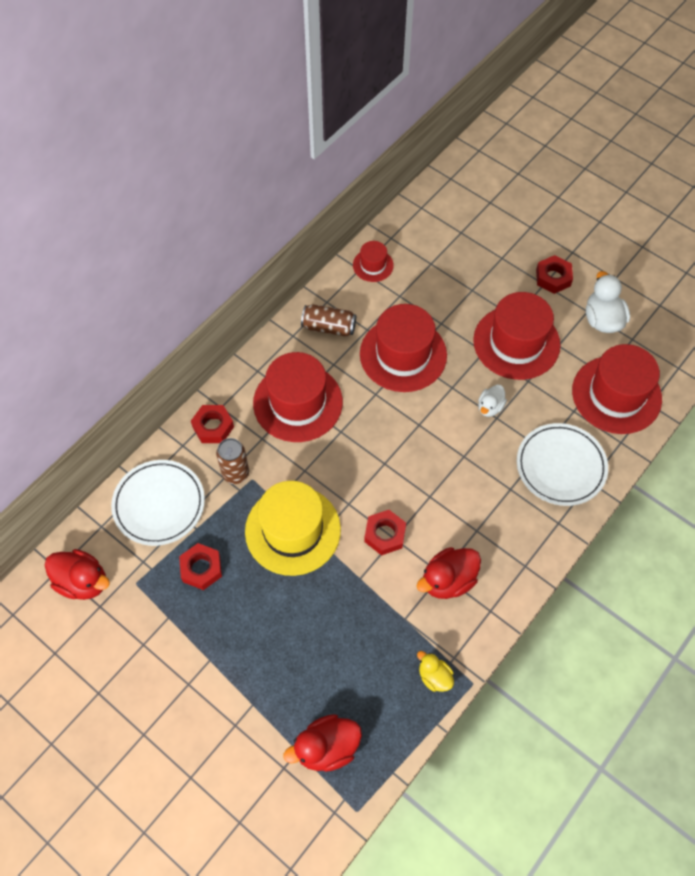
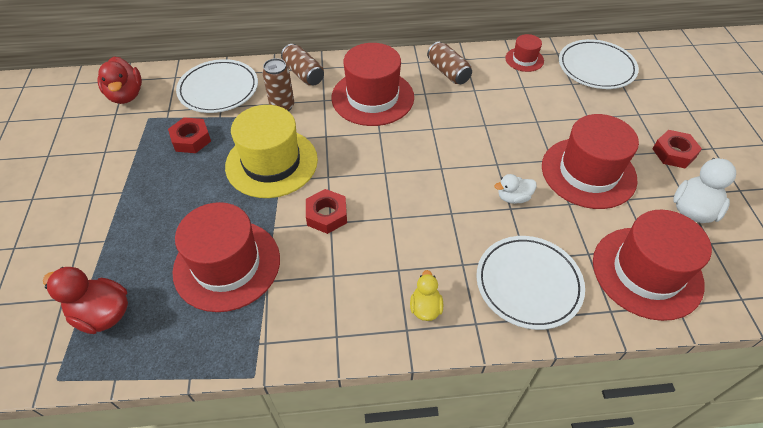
camera: 45 degrees right, 10 degrees down
(213, 427) = (303, 74): red nut -> brown can
(403, 354) = (483, 120): red hat -> red hat (227, 265)
(433, 231) = (596, 67): none -> white plate
(434, 676) = (233, 341): yellow duck -> yellow duck (425, 308)
(448, 580) = (332, 284): red duck -> none

